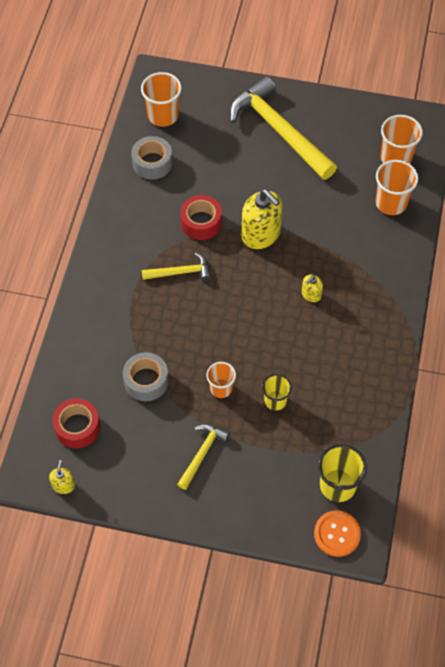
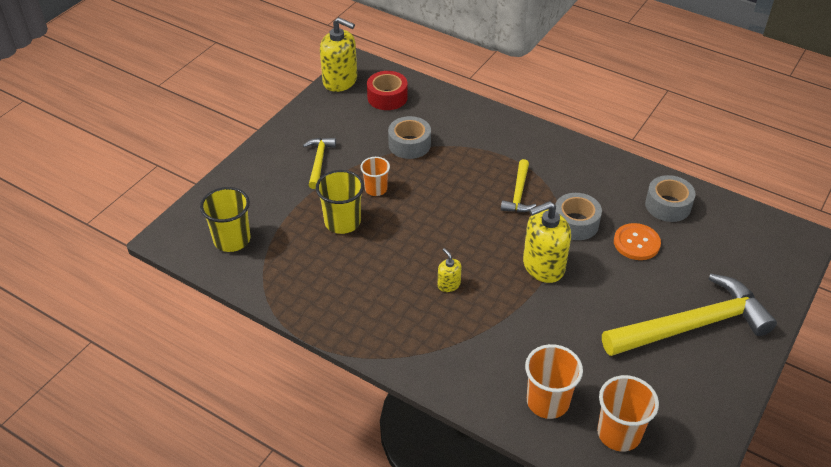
camera: 110 degrees right, 15 degrees down
(63, 485) = (340, 81): yellow soap dispenser -> yellow soap dispenser, size x2.07
(163, 115) = (736, 229): orange cup -> none
(201, 222) = (575, 223): red tape -> grey tape
(202, 453) = (319, 161): yellow hammer -> yellow hammer turned 135 degrees counterclockwise
(275, 400) = (342, 222): yellow cup -> yellow cup, size x1.56
(337, 534) = (188, 225): orange button -> orange button (636, 243)

